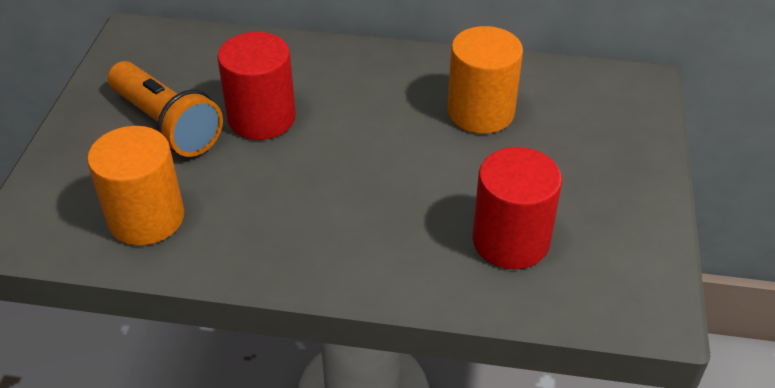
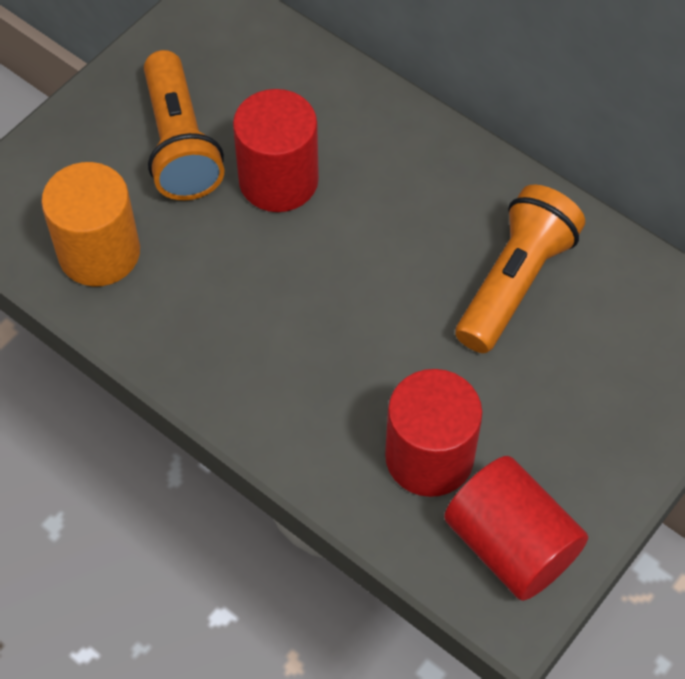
camera: 30 degrees right, 15 degrees up
(481, 112) = (514, 282): orange cylinder -> orange flashlight
(615, 269) = (511, 544): none -> red cylinder

